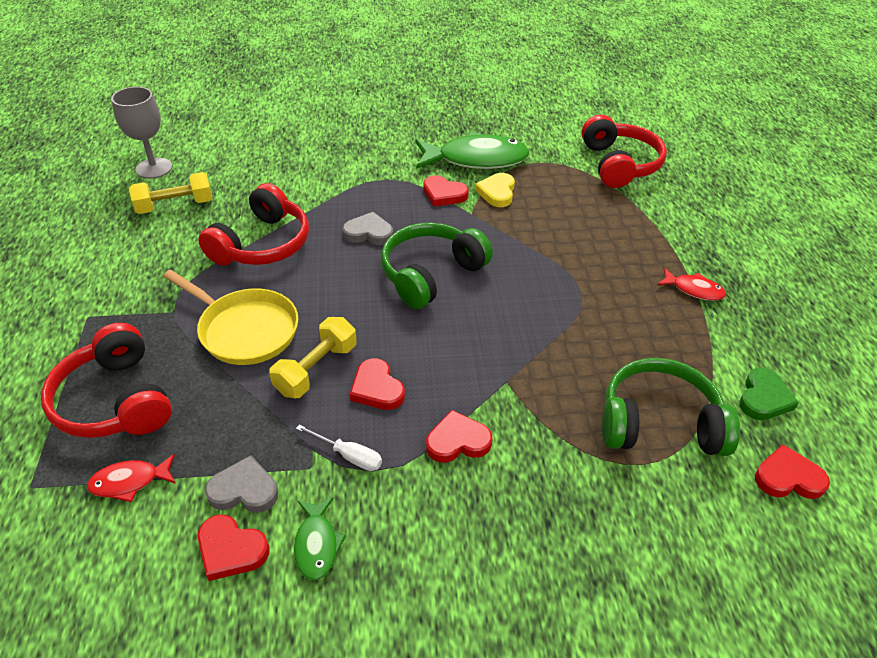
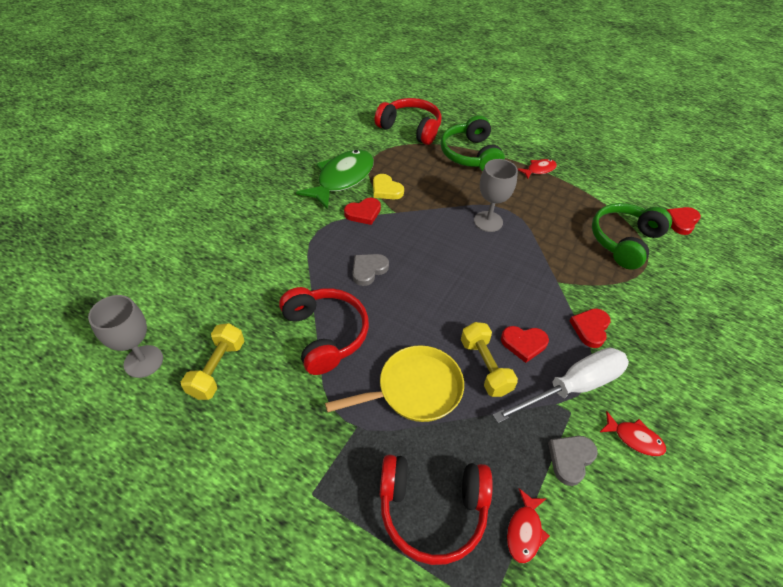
camera: 55 degrees left, 5 degrees up
(231, 549) = (617, 489): red heart -> none
(317, 544) = (634, 438): green fish -> red fish
(349, 455) = (572, 387): white screwdriver -> white screwdriver, size x2.19
(431, 274) = (438, 262): green headphones -> green headphones (470, 155)
(540, 284) = (488, 221): none -> grey goblet
(763, 398) = (629, 197): green heart -> none

